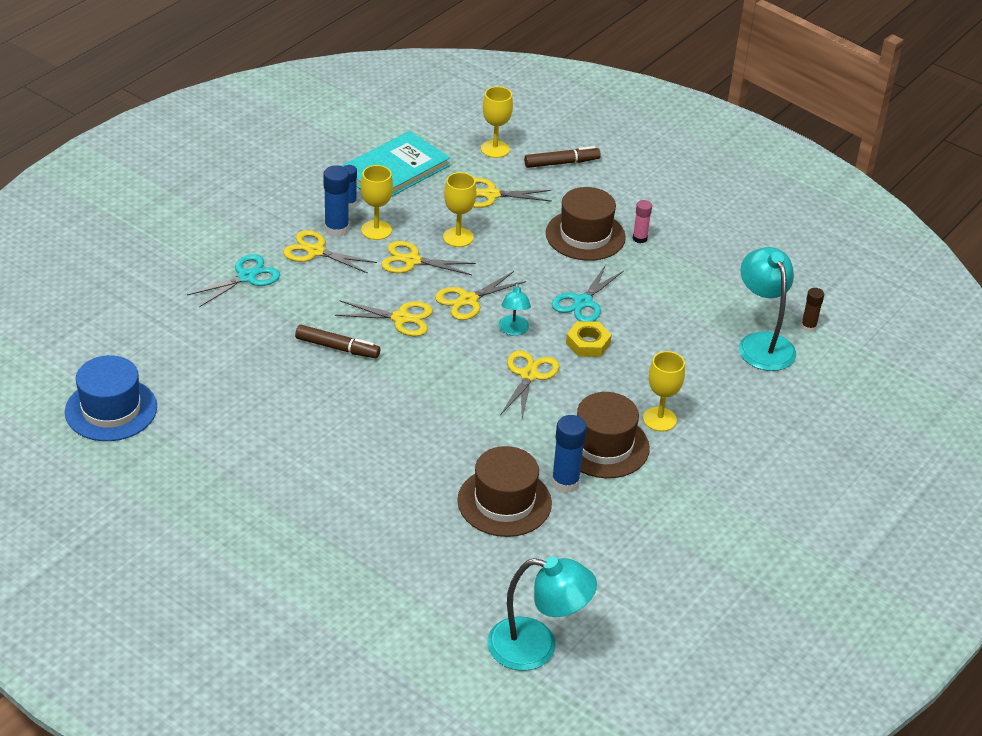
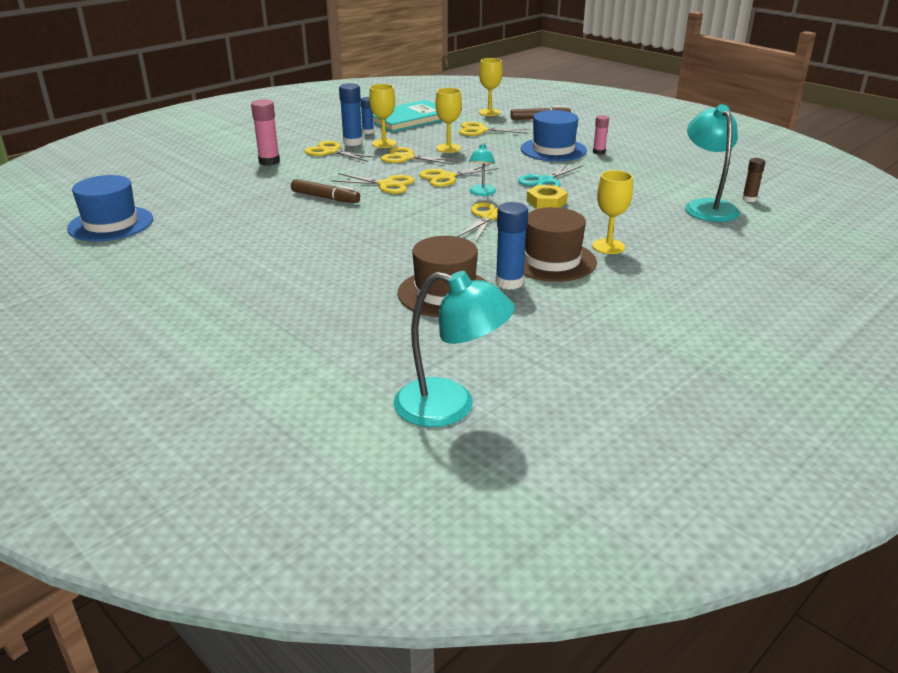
camera: 10 degrees right, 10 degrees down
(246, 277) = (269, 162): turquoise scissors -> pink glue stick
(585, 235) = (553, 150): brown hat -> blue hat

